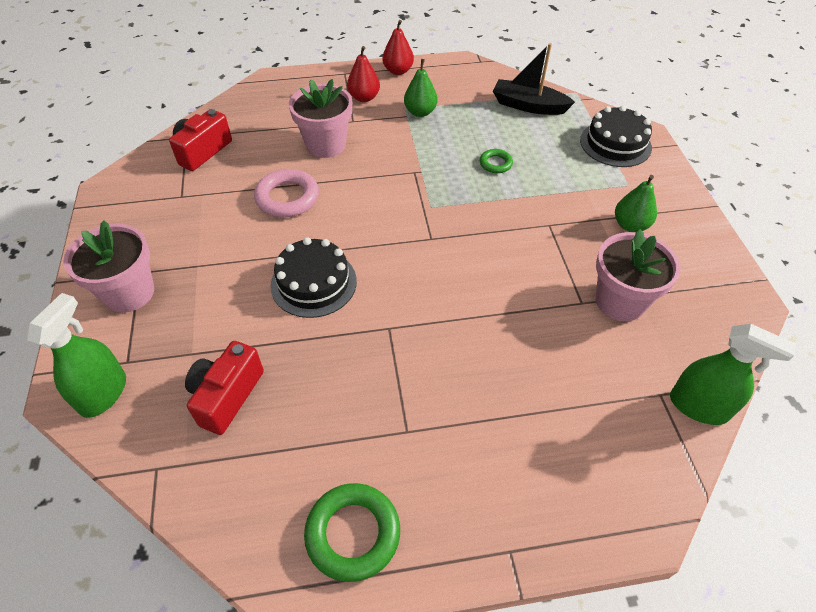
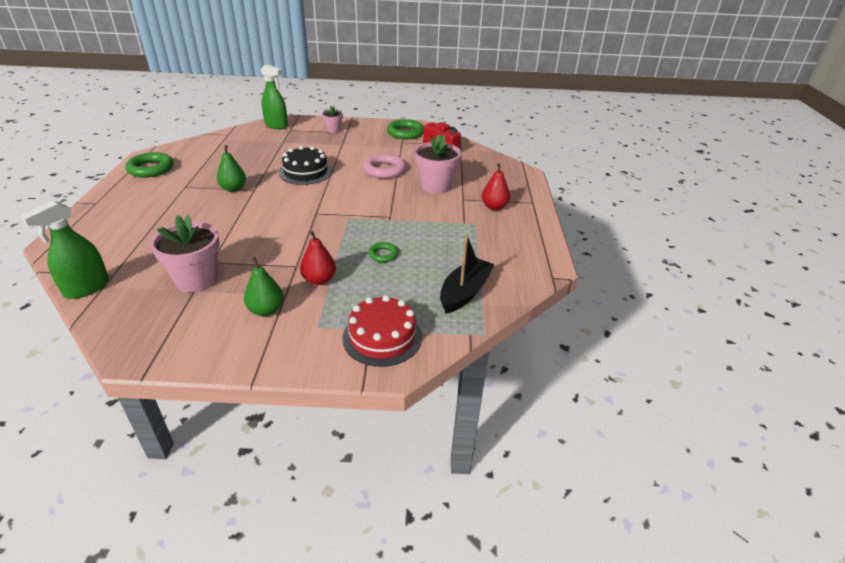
camera: 100 degrees right, 15 degrees down
(129, 293) = (333, 130): pink flower pot -> pink flower pot, size x0.54
(142, 198) = (405, 133): none -> green ring
(227, 396) = (250, 148): red camera -> none
(398, 71) = (535, 227): red pear -> red pear (319, 280)
(420, 112) = (467, 229): green pear -> green pear (233, 189)
(615, 144) = (382, 337): black cake -> red cake

